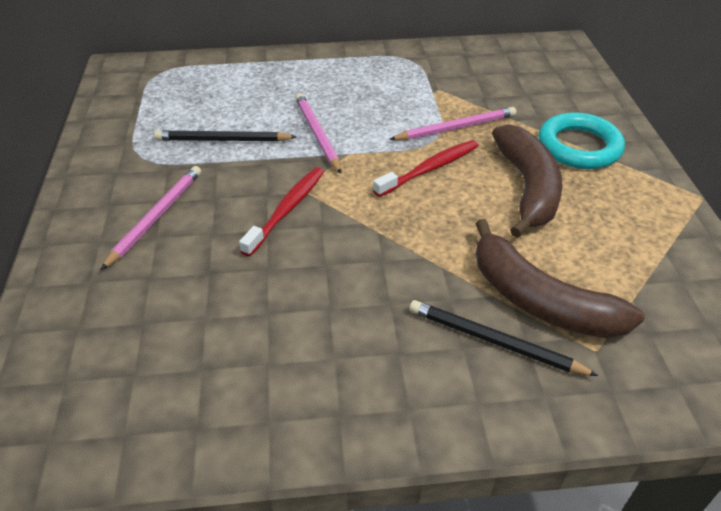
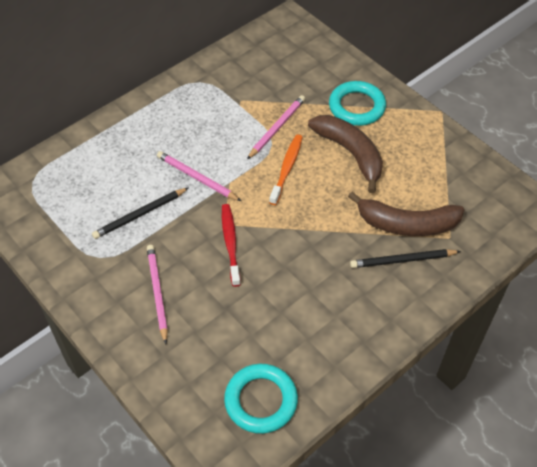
camera: 35 degrees left, 10 degrees up
(131, 403) = (261, 400): none -> turquoise ring
(429, 169) = (286, 168): red toothbrush -> orange toothbrush

